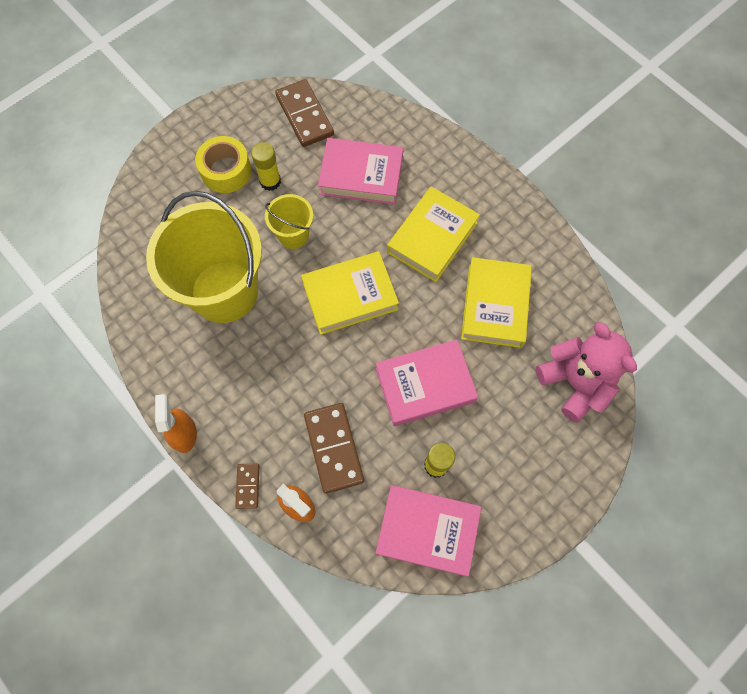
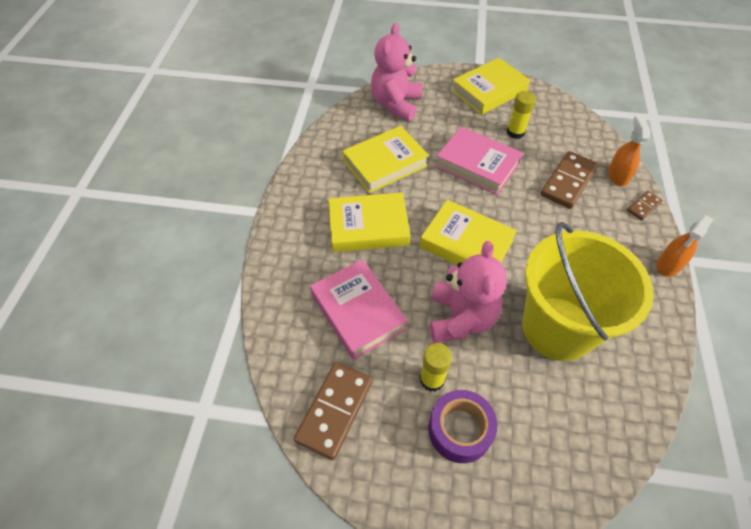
camera: 130 degrees left, 15 degrees down
(226, 171) = (460, 430): yellow tape -> purple tape
(293, 235) = (460, 318): yellow bucket -> pink teddy bear
(427, 530) = (551, 116): pink book -> none
(521, 502) = (489, 91): none -> yellow book

